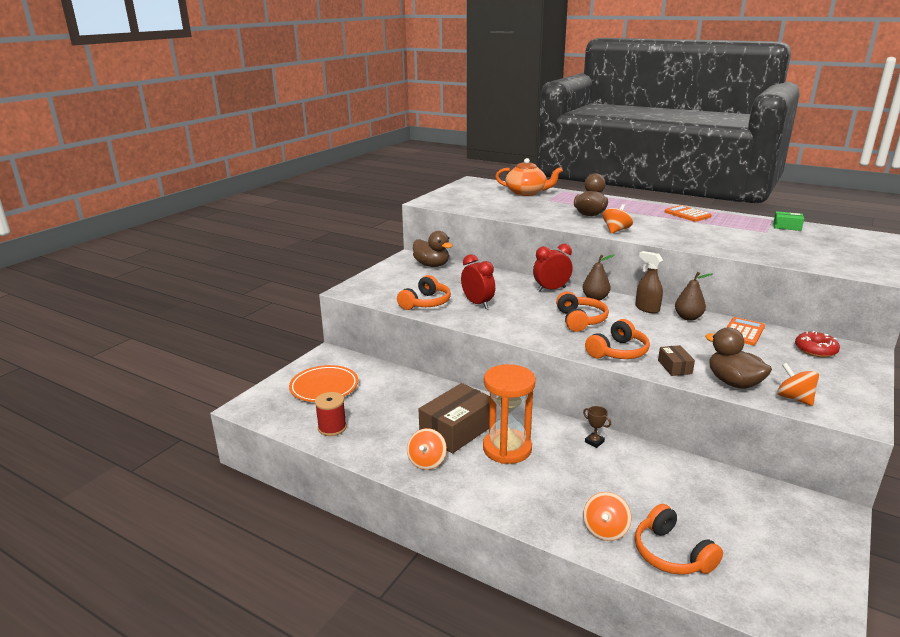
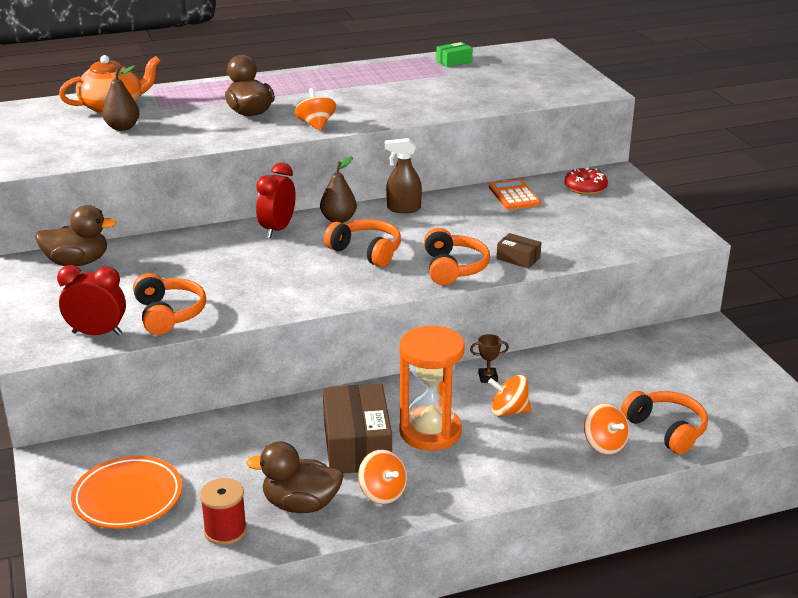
camera: 50 degrees left, 5 degrees up
(477, 304) = (230, 285): red clock -> red clock (97, 333)
(671, 554) = (666, 430): orange headphones -> orange headphones turned 135 degrees counterclockwise
(687, 214) = (345, 77): orange calculator -> none
(688, 317) = (451, 201): brown pear -> brown pear (122, 127)
(733, 383) = (578, 249): brown duck -> brown duck (301, 504)
(794, 398) = (633, 241): orange spinning top -> orange spinning top (509, 411)

